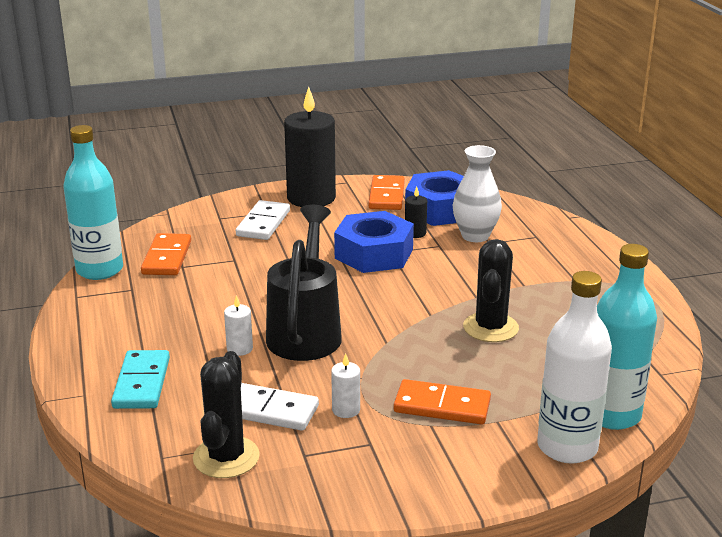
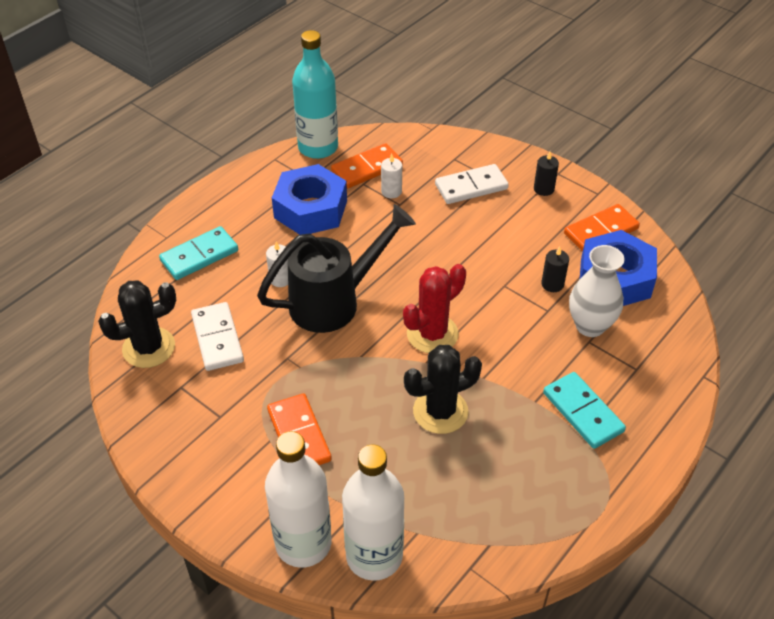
camera: 55 degrees right, 20 degrees up
(311, 198) = (543, 189): black candle -> black candle, size x0.42
(346, 410) = (250, 380): white candle -> white candle (391, 191)
(374, 253) = (490, 277): blue nut -> blue nut (310, 209)
(403, 300) = (432, 334): none -> red cactus
(555, 271) = (582, 412): none -> turquoise domino
(611, 414) = (374, 556): turquoise bottle -> white bottle

